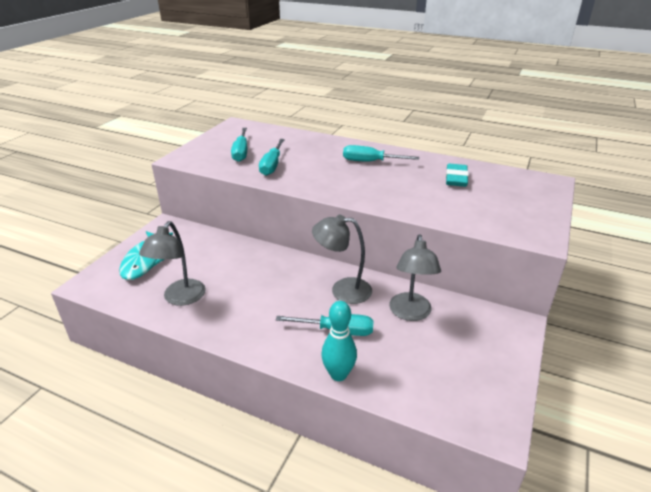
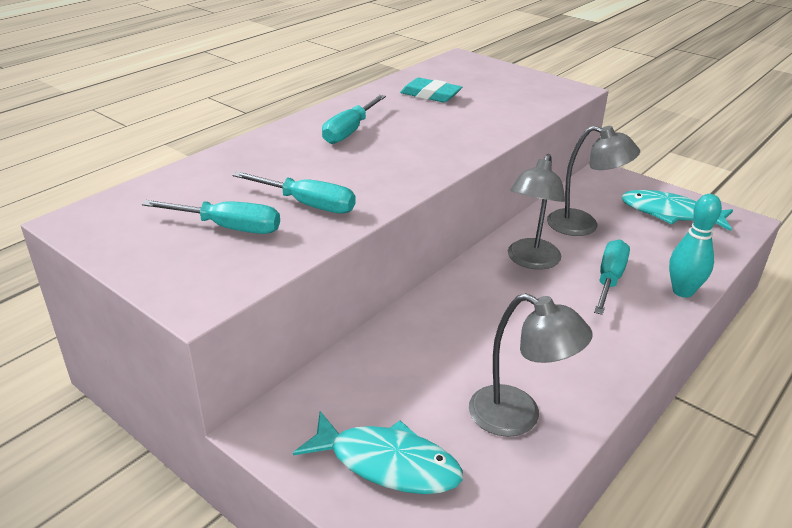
camera: 75 degrees left, 0 degrees up
(470, 369) = (670, 213): none -> turquoise fish

